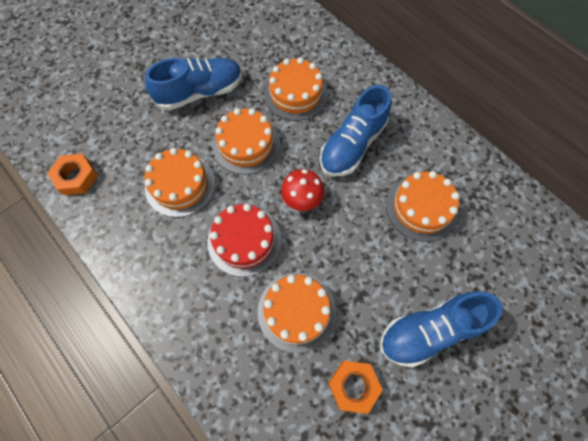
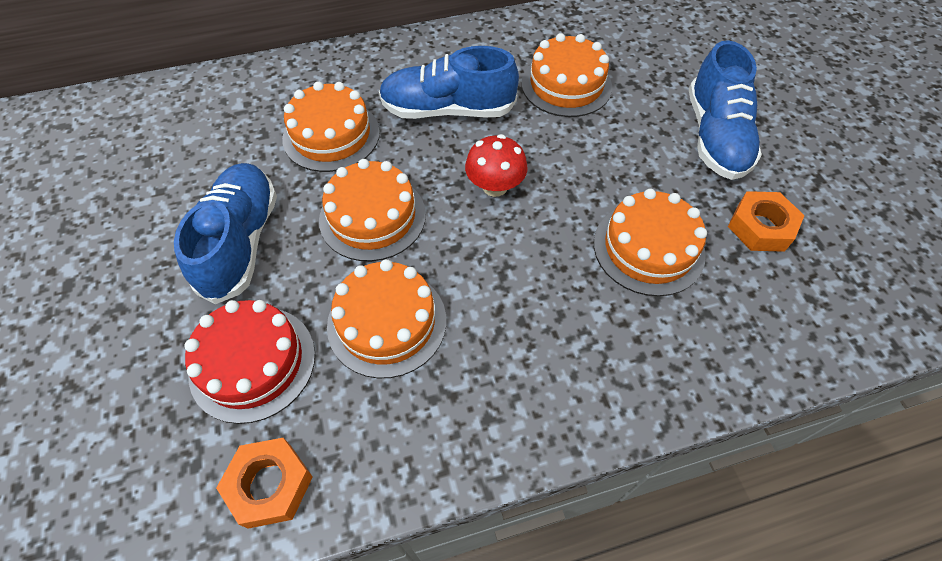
camera: 65 degrees left, 10 degrees down
(244, 240) = (522, 271): red cake -> red cake (252, 363)
(352, 145) = (448, 110): blue shoe -> blue shoe turned 120 degrees clockwise

